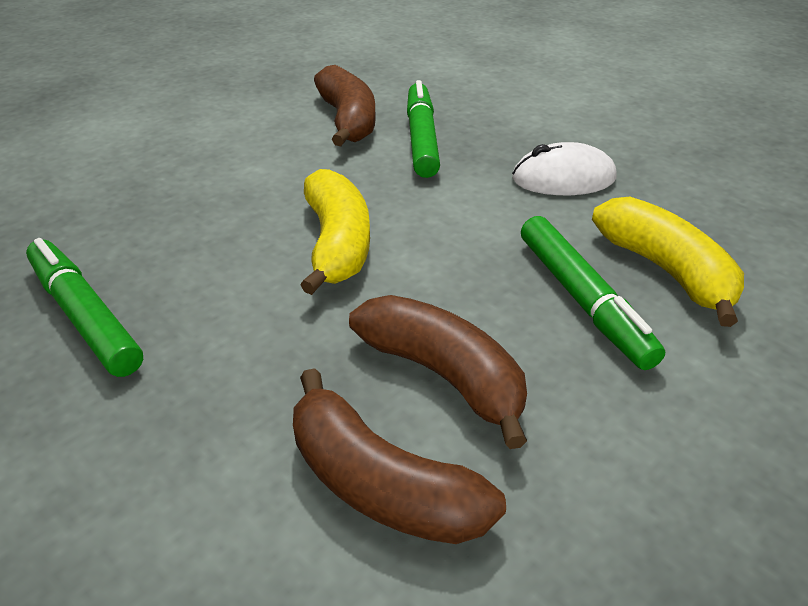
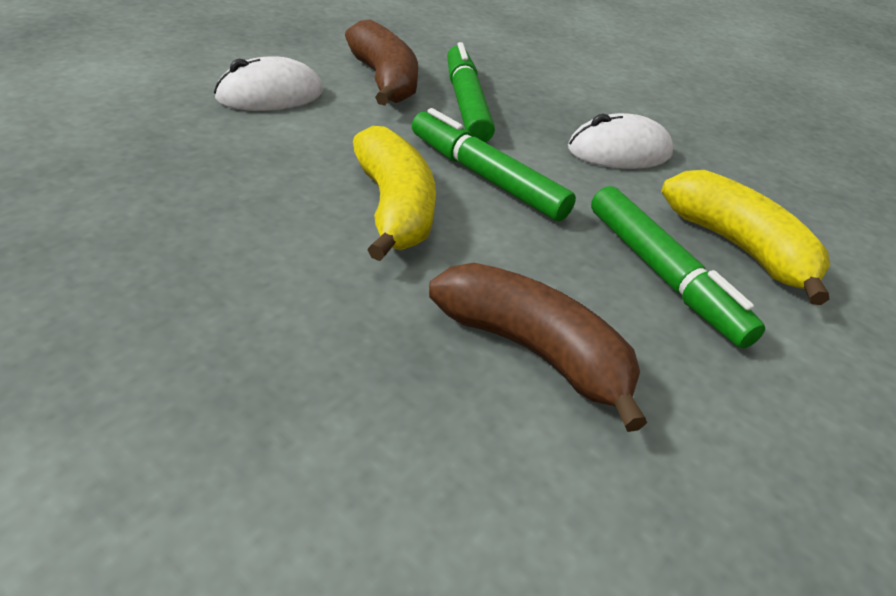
camera: 10 degrees left, 0 degrees up
(85, 316) = (110, 279): green marker -> green marker (486, 177)
(242, 141) = (270, 95): none -> white mouse
(381, 483) = (487, 471): brown banana -> none

